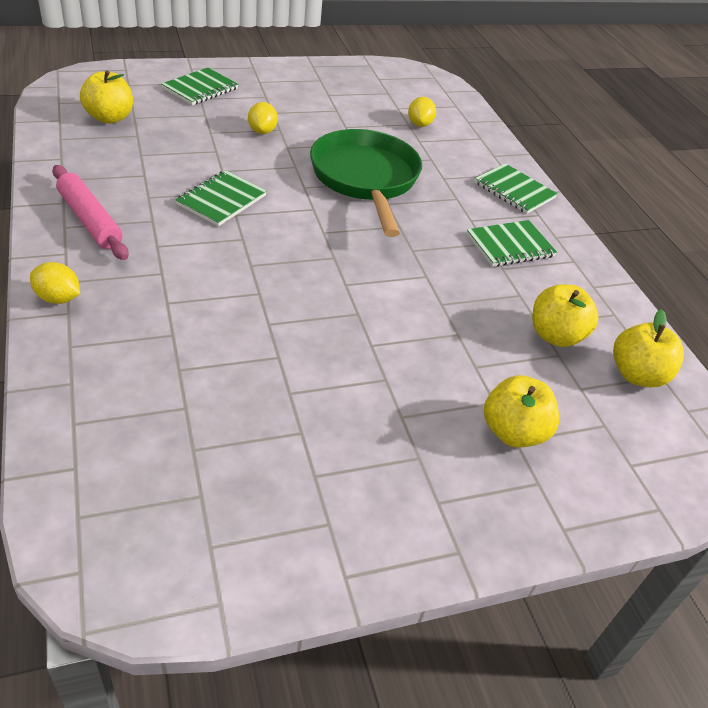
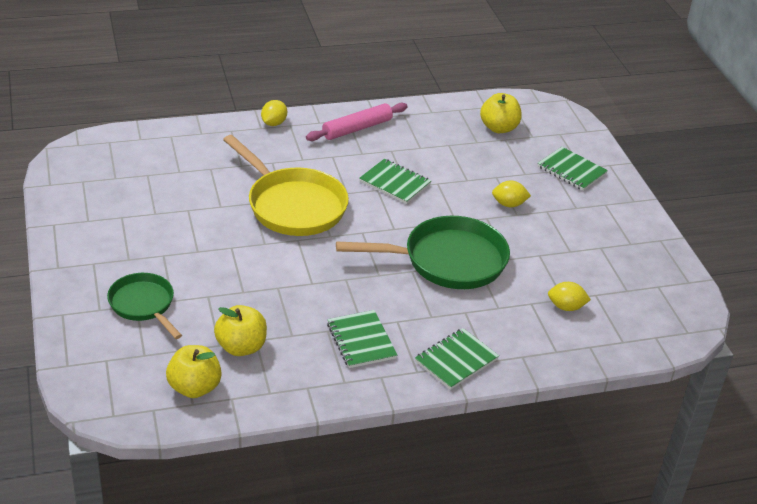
camera: 95 degrees right, 5 degrees down
(273, 286) = (293, 205): none -> yellow pan
(513, 432) = (143, 305): yellow apple -> green pan

